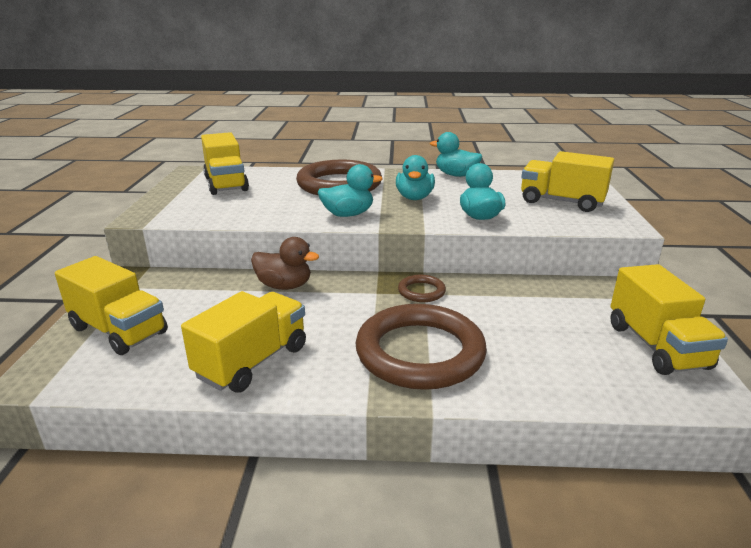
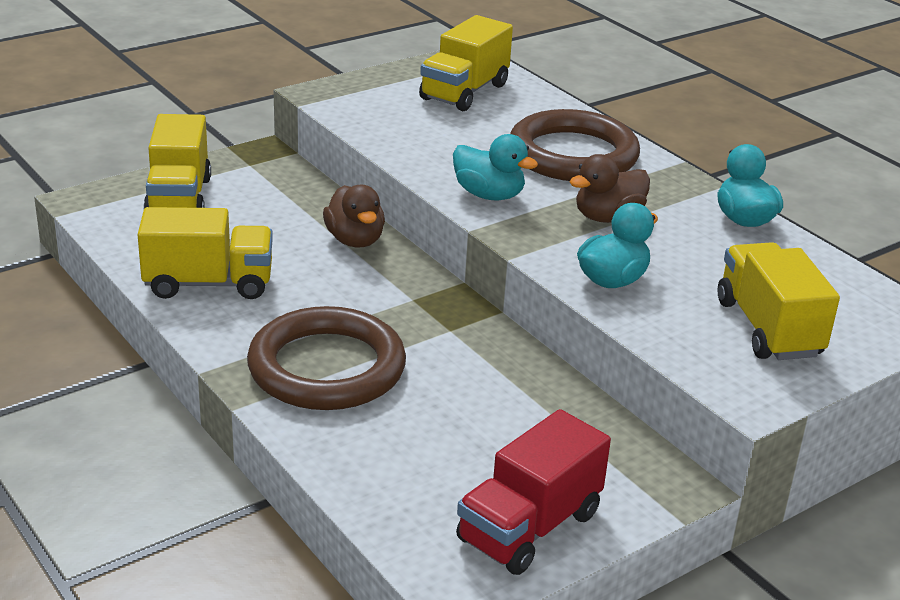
camera: 50 degrees right, 5 degrees up
(414, 198) = (608, 217): turquoise duck -> brown duck
(421, 291) = (452, 326): brown ring -> none
(656, 346) = (529, 527): yellow truck -> red truck

